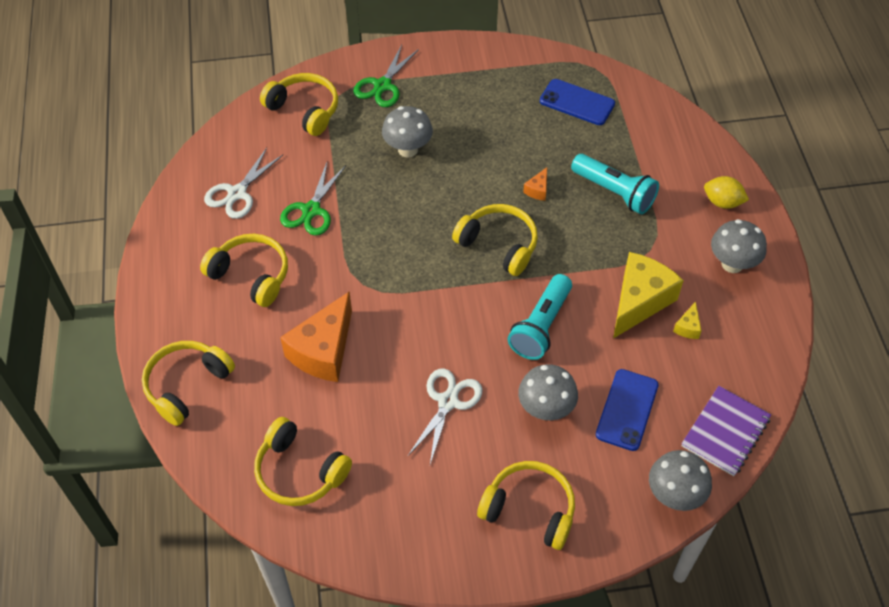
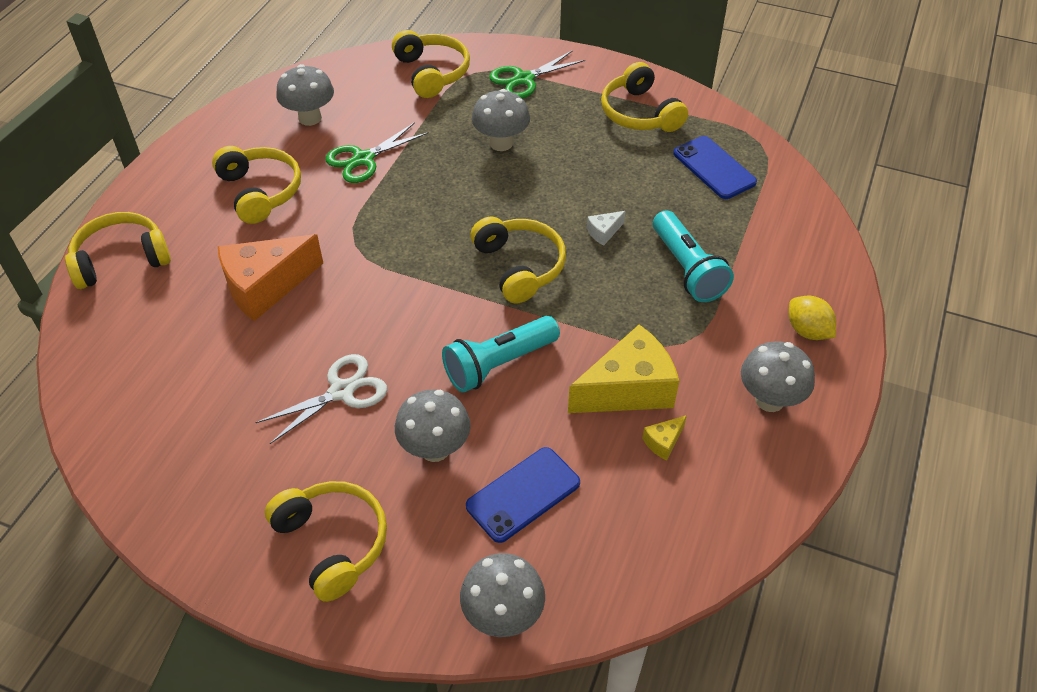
camera: 30 degrees right, 5 degrees down
(237, 193) = (310, 118): white scissors -> grey mushroom
(299, 472) = (146, 385): yellow headphones -> yellow headphones (639, 113)
(537, 190) = (604, 232): orange cheese -> white cheese
(725, 432) = (619, 578): purple notebook -> none

